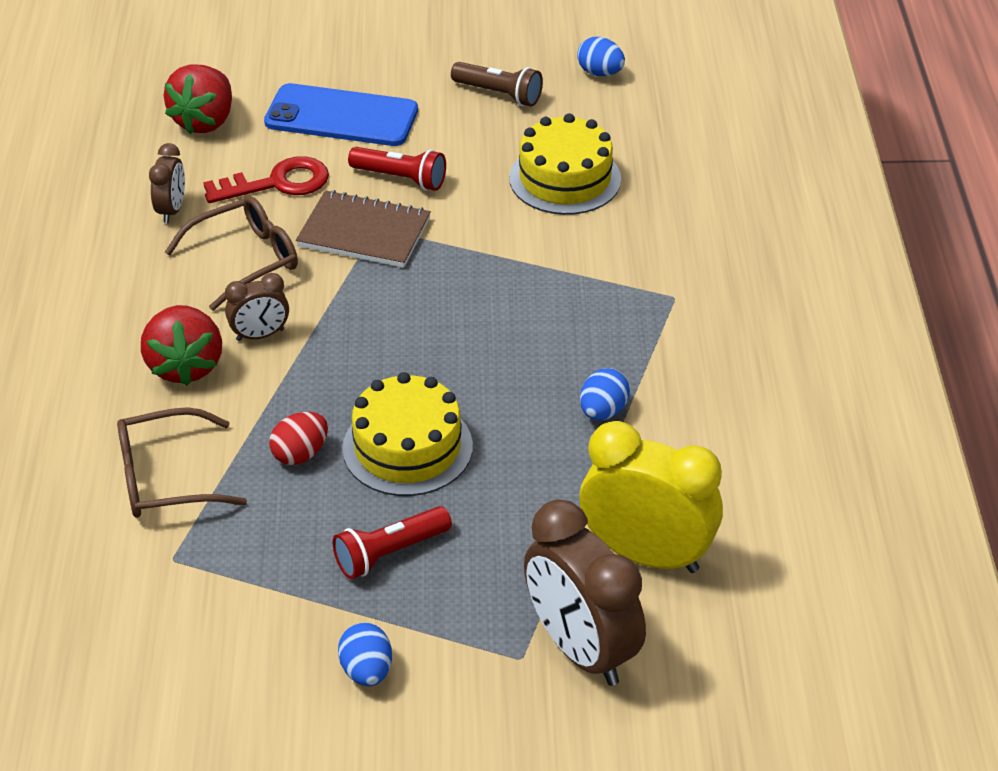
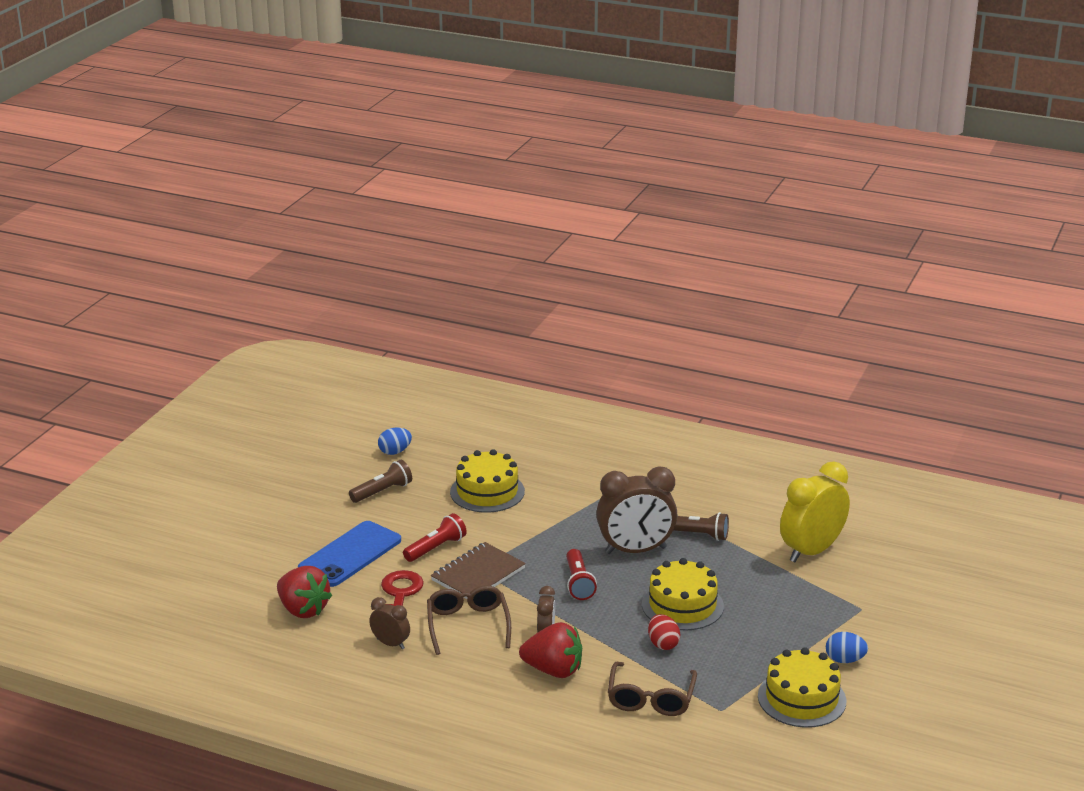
camera: 65 degrees left, 15 degrees down
(241, 643) = (801, 698): none -> yellow cake
(390, 553) = (762, 631): red flashlight -> red flashlight (579, 583)
(580, 649) = (865, 589): brown clock -> brown clock (635, 550)
(603, 411) = (697, 534): blue egg -> brown flashlight

